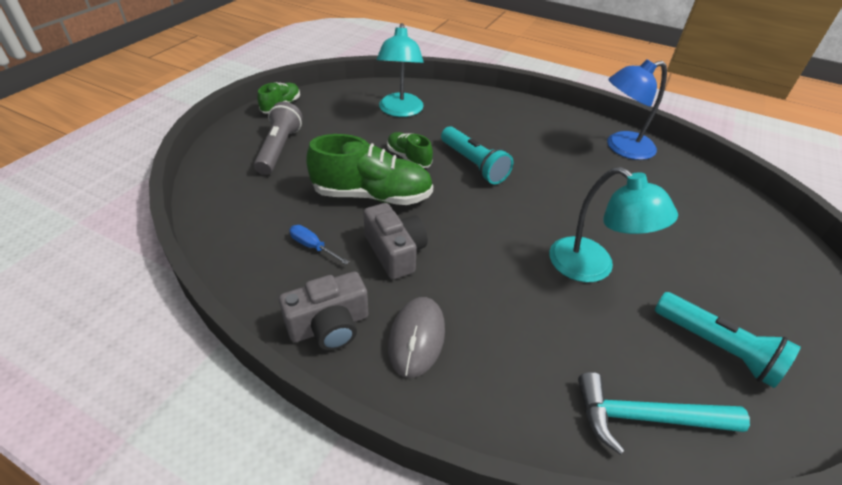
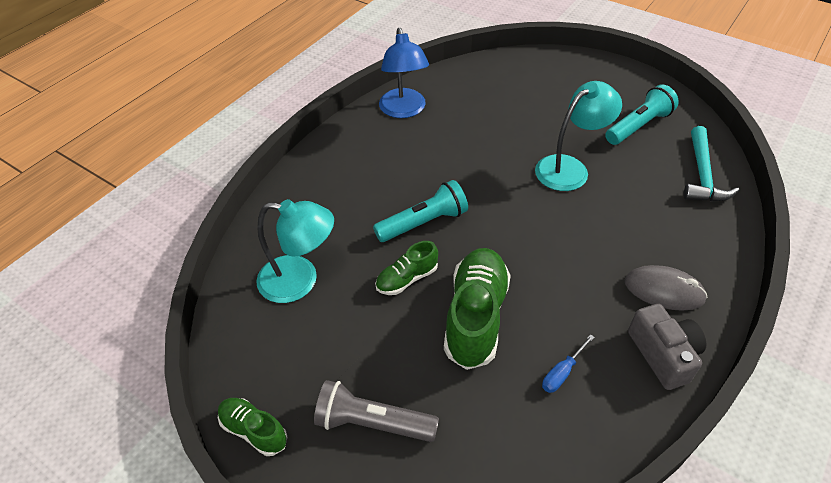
camera: 80 degrees left, 5 degrees up
(395, 252) = (564, 300): grey camera -> none

